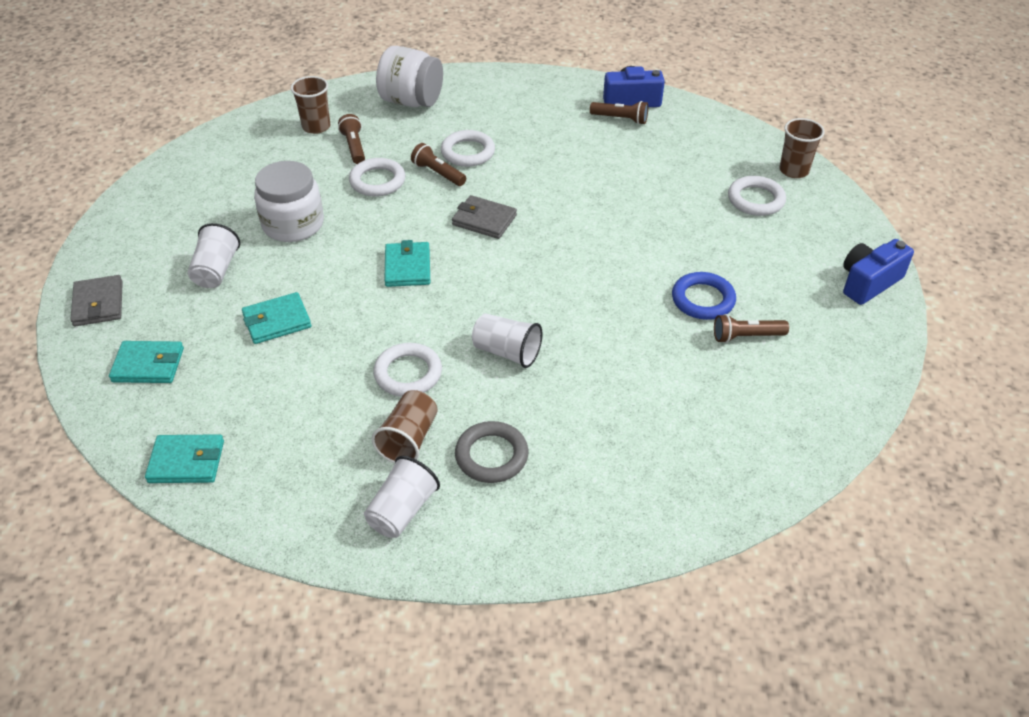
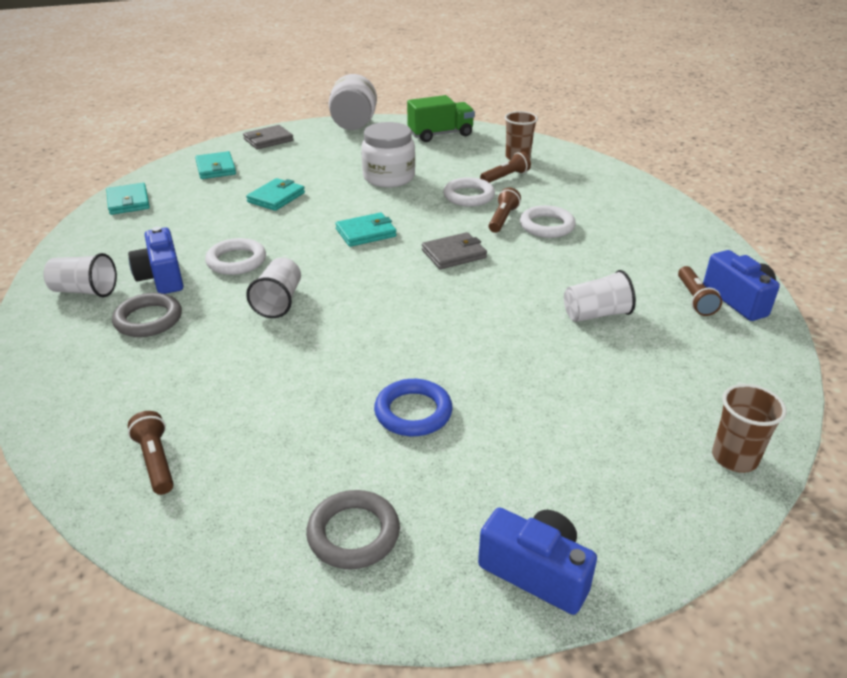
camera: 70 degrees right, 10 degrees down
(212, 161) = (440, 134): none -> green truck
(216, 270) = (320, 165): white cup -> white cup (596, 314)
(277, 321) = (276, 197): turquoise wallet -> turquoise wallet turned 75 degrees clockwise
(409, 439) = (162, 277): brown cup -> blue camera
(411, 101) = (595, 185): white jar -> white jar (353, 125)
(484, 220) = (454, 254): grey wallet -> grey wallet turned 60 degrees clockwise
(746, 336) = (365, 457): brown flashlight -> brown flashlight (156, 461)
(755, 200) = (635, 429): white ring -> none
(820, 357) = (353, 533): none -> grey ring

